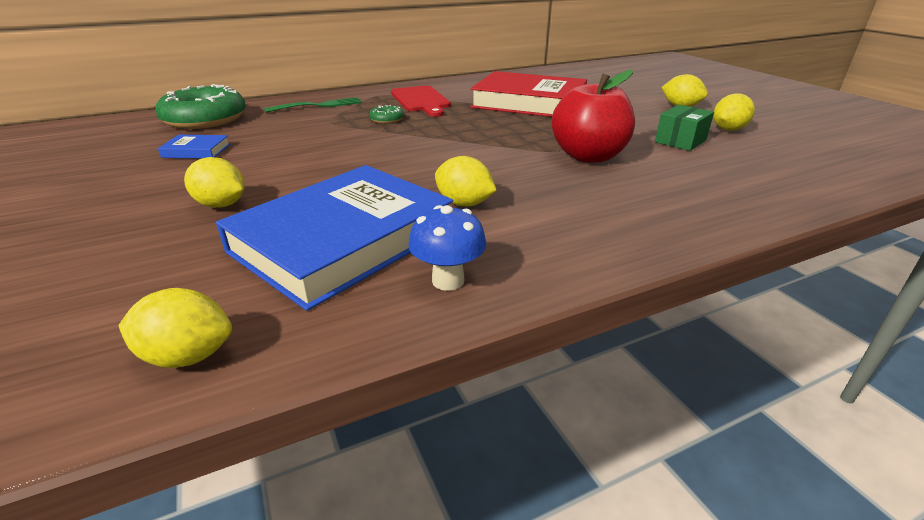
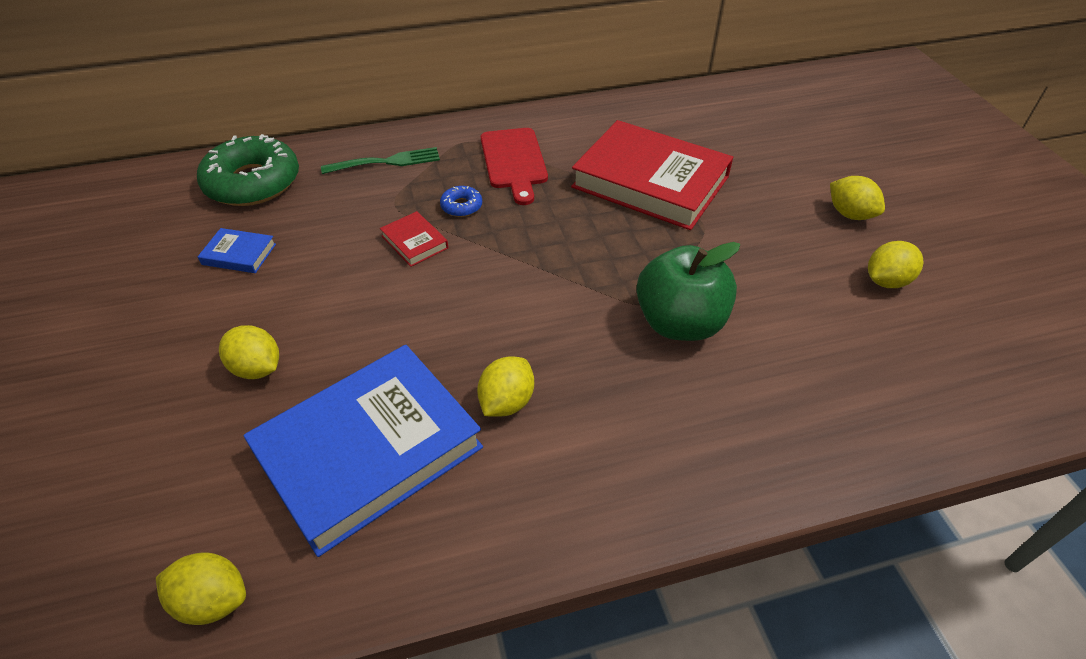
camera: 10 degrees right, 15 degrees up
(353, 136) = (414, 242): none -> red book
(386, 119) = (461, 206): green donut -> blue donut
(448, 280) = (456, 533): blue mushroom -> none
(464, 203) = (506, 402): yellow lemon -> yellow lemon turned 75 degrees clockwise
(588, 156) = (679, 323): red apple -> green apple
(680, 141) = (810, 301): green box -> none

